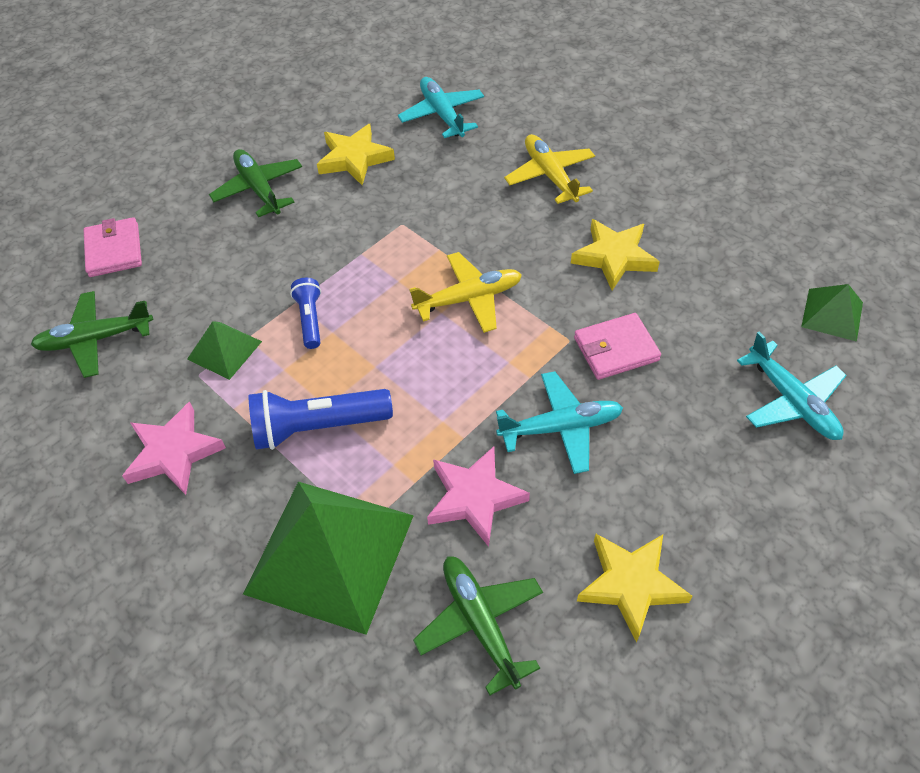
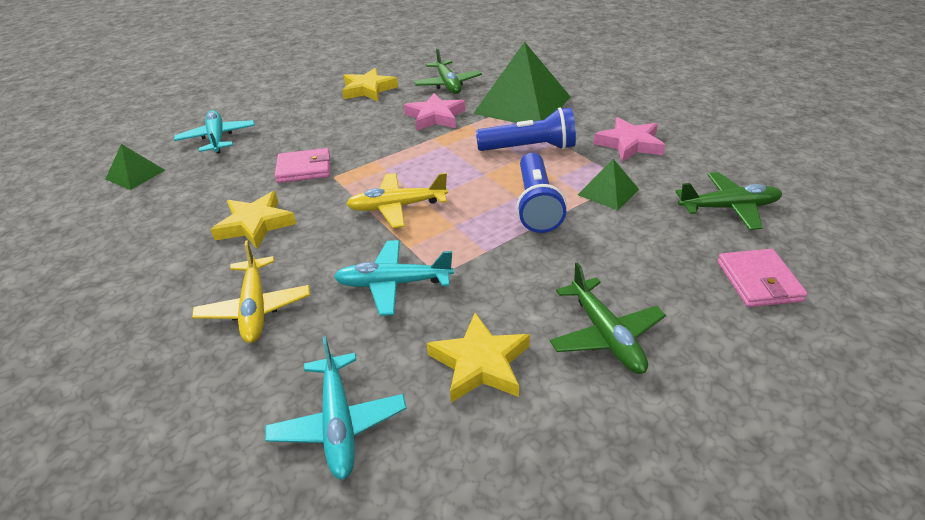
camera: 170 degrees left, 15 degrees down
(310, 319) = (537, 205): blue flashlight -> blue flashlight, size x1.74
(561, 427) = (368, 137): turquoise plane -> turquoise plane (393, 284)

